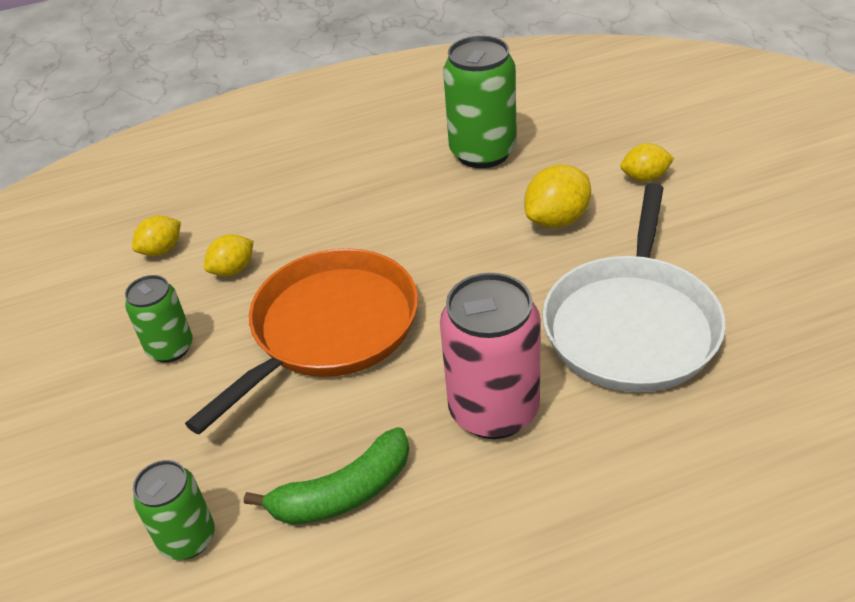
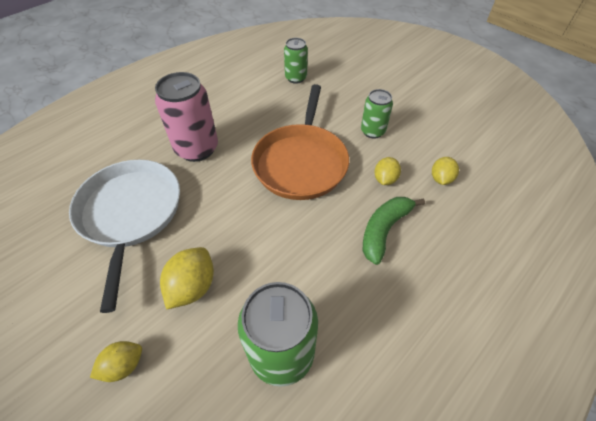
camera: 150 degrees right, 10 degrees up
(343, 493) = (248, 104): green banana -> green banana (384, 230)

